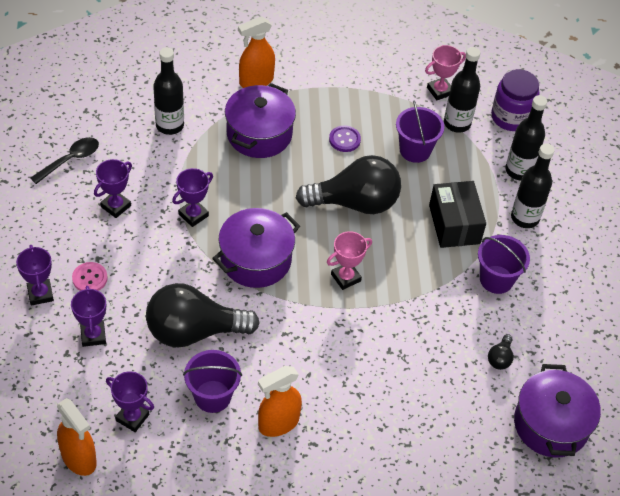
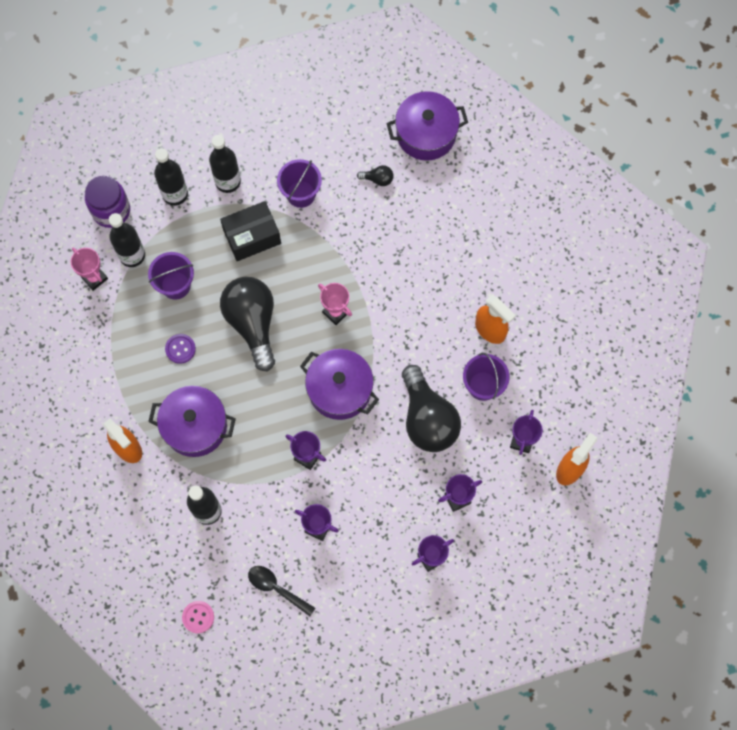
camera: 100 degrees left, 20 degrees up
(90, 278) = (402, 522): pink button -> pink button (198, 617)

